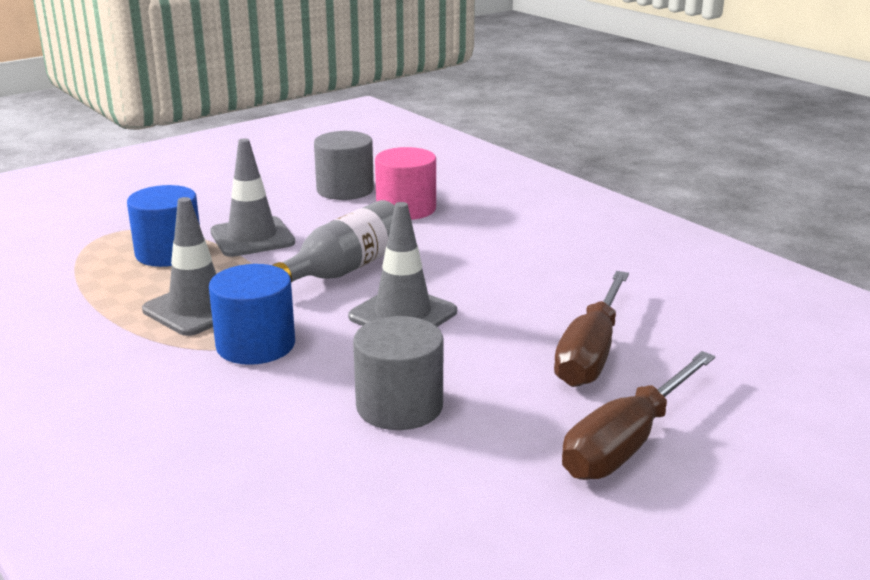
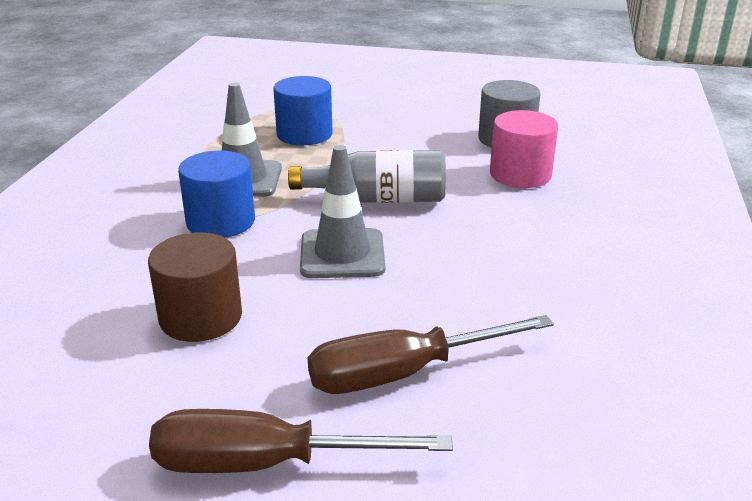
camera: 50 degrees right, 5 degrees up
(252, 237) = (371, 147): grey traffic cone -> none
(399, 406) = (201, 317): grey cylinder -> brown cylinder

